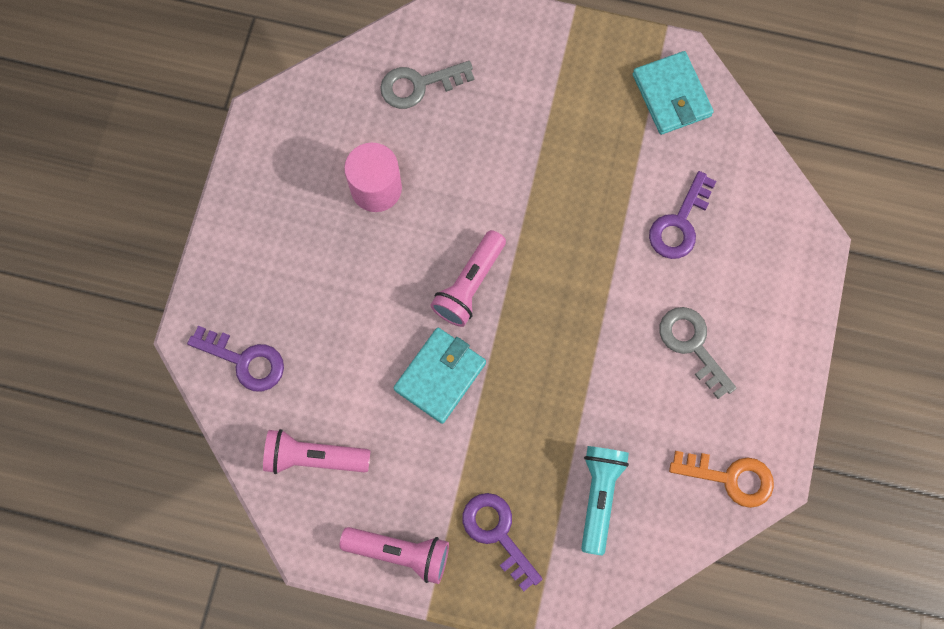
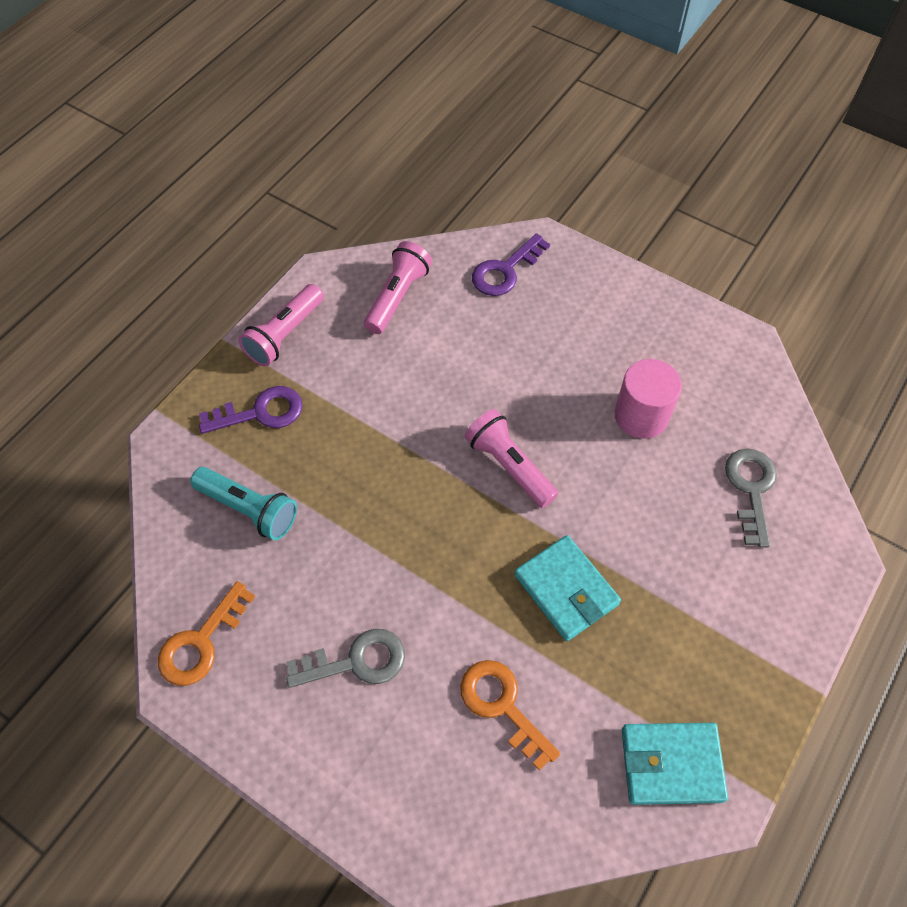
camera: 110 degrees right, 15 degrees down
(440, 376) = (427, 412): turquoise wallet -> turquoise wallet (566, 590)
(679, 223) = (502, 706): purple key -> orange key

